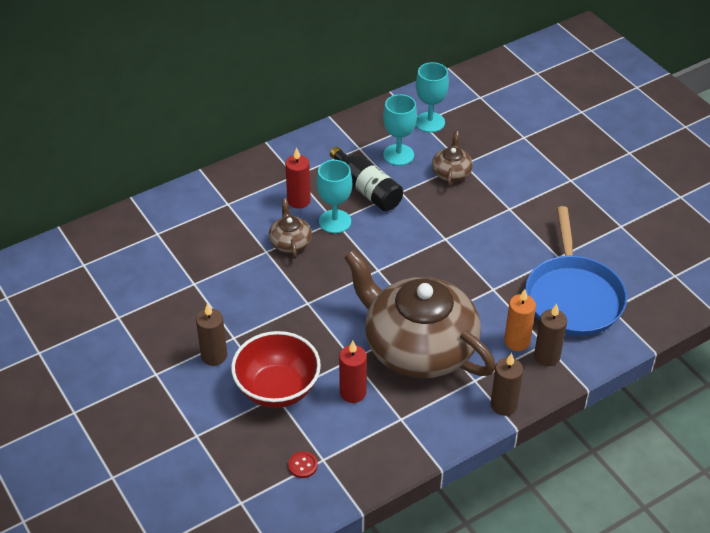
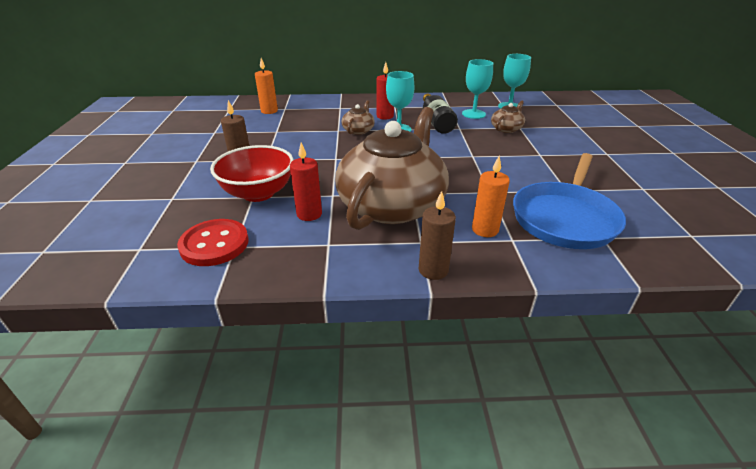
camera: 30 degrees right, 10 degrees down
(142, 247) = (269, 111): none -> orange candle
(303, 465) = (214, 244): red button -> red button, size x2.26
(418, 346) = (392, 205): brown teapot -> brown teapot turned 45 degrees clockwise
(547, 356) = (507, 249): brown candle -> none

